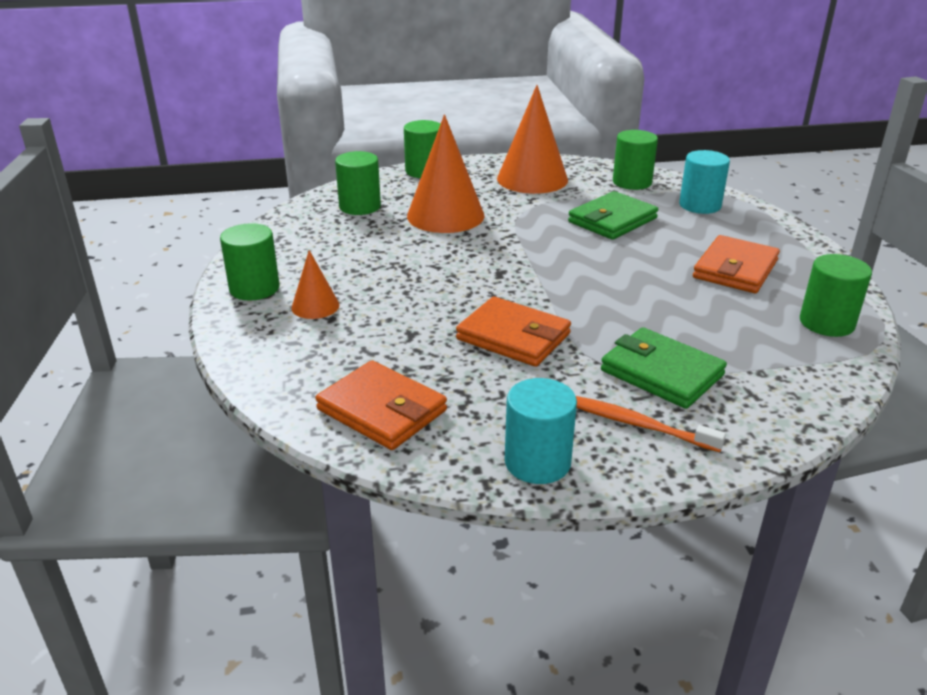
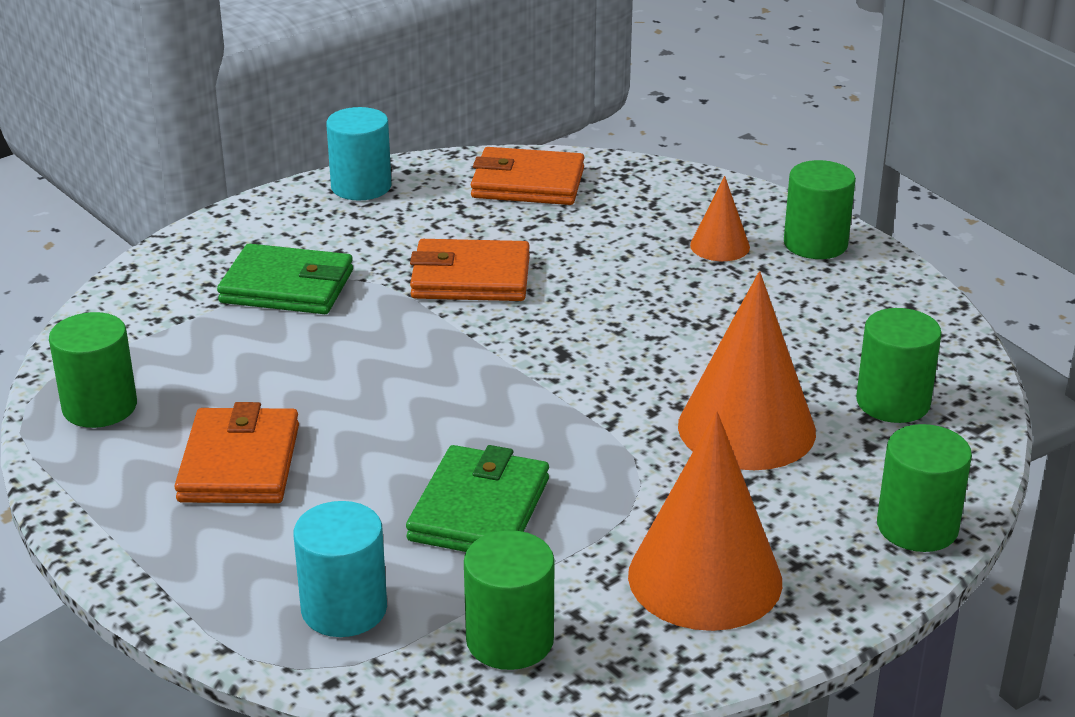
camera: 150 degrees right, 0 degrees up
(636, 424) = (291, 235): orange toothbrush -> none

